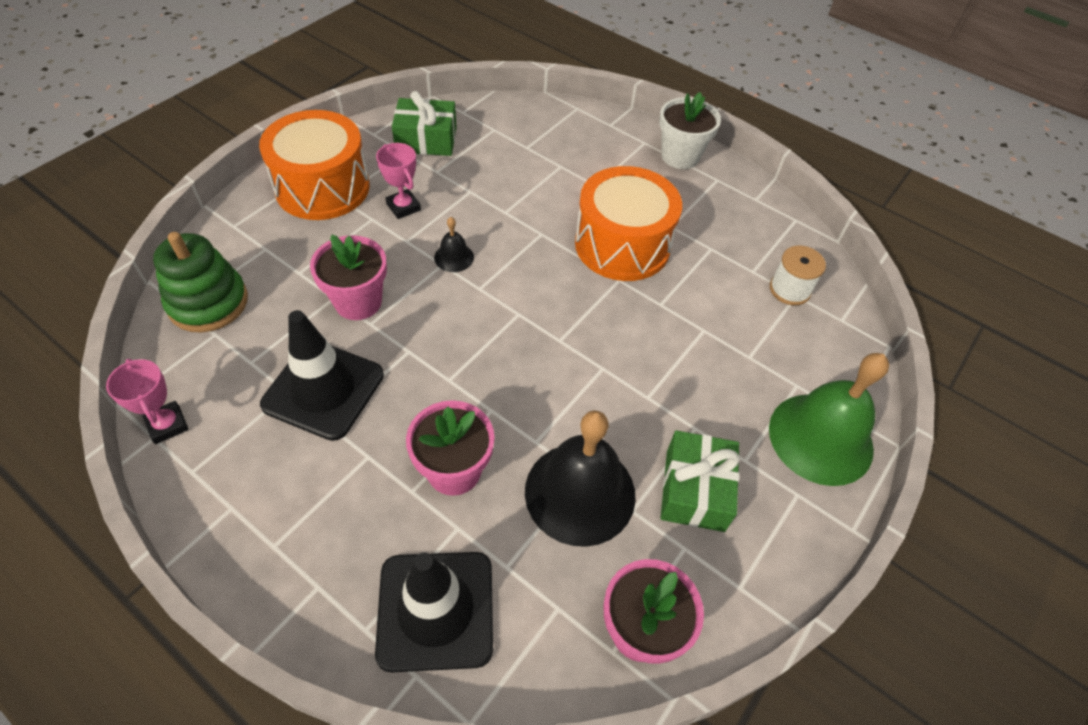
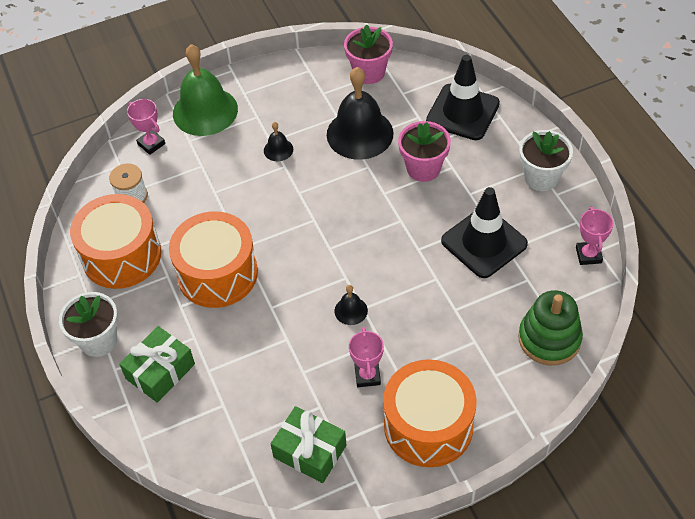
camera: 145 degrees left, 0 degrees up
(262, 528) = (541, 177): none -> white flower pot
(358, 302) = (438, 298): pink flower pot -> none
(674, 418) = (278, 149): none -> black bell
(694, 490) = (297, 113): green gift -> green gift (160, 371)
(735, 228) = (121, 255): none -> orange drum
(836, 361) = (151, 144): none -> pink trophy

